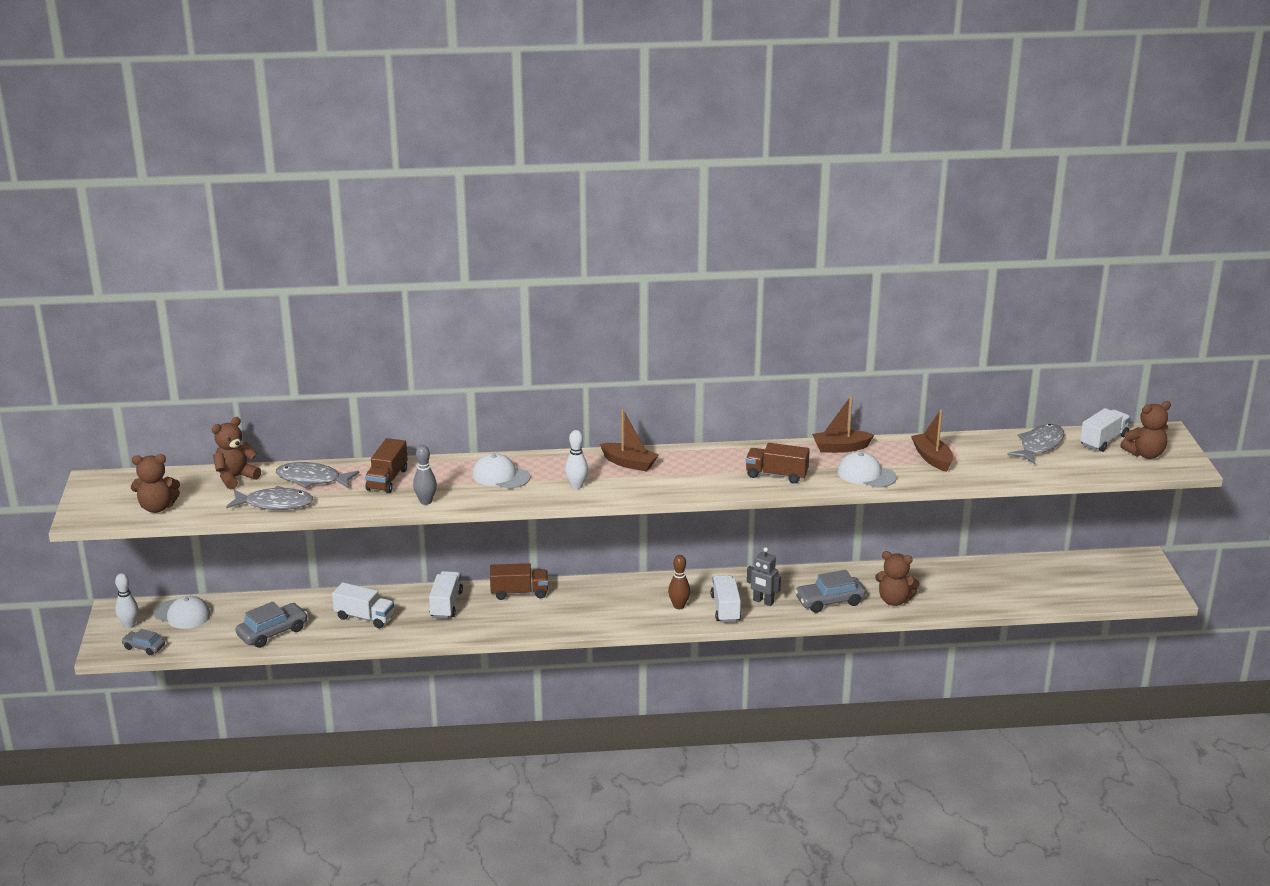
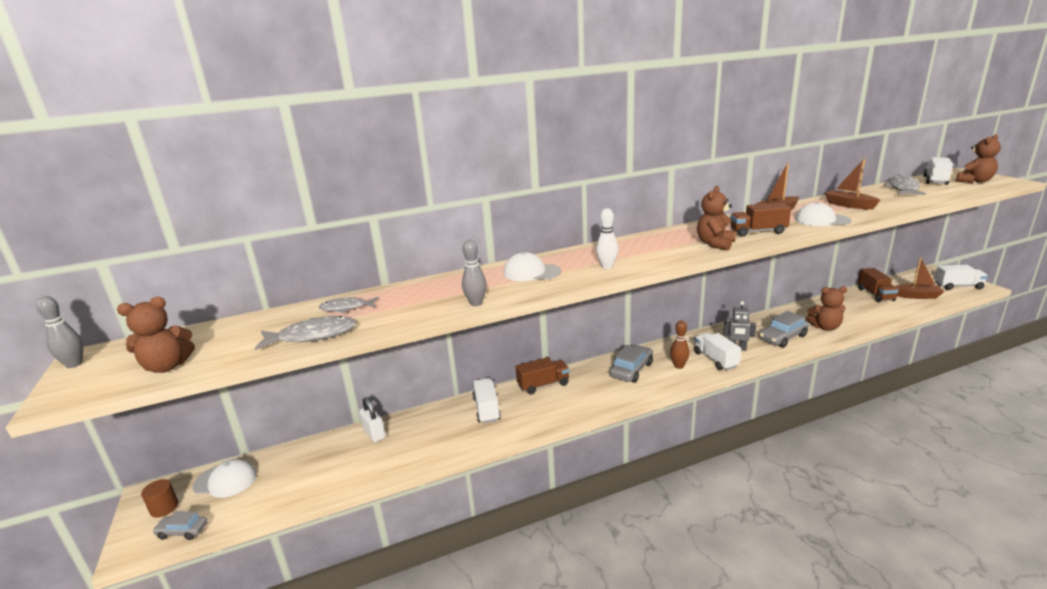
camera: 15 degrees left, 5 degrees down
(85, 488) = (74, 364): none -> grey bowling pin
(129, 625) = (164, 508): white bowling pin -> brown cylinder
(235, 477) = (261, 322): brown teddy bear -> brown teddy bear (715, 244)
(272, 632) = (328, 477): grey car -> grey car (631, 370)
(312, 479) = (346, 308): grey fish -> grey fish, size x0.67
(327, 602) = (374, 433): none -> white padlock
(364, 617) = (416, 439): white truck -> white truck (958, 286)
(387, 479) = (424, 294): brown truck -> brown truck (875, 294)
(629, 463) = (633, 245): brown boat -> brown boat (917, 296)

